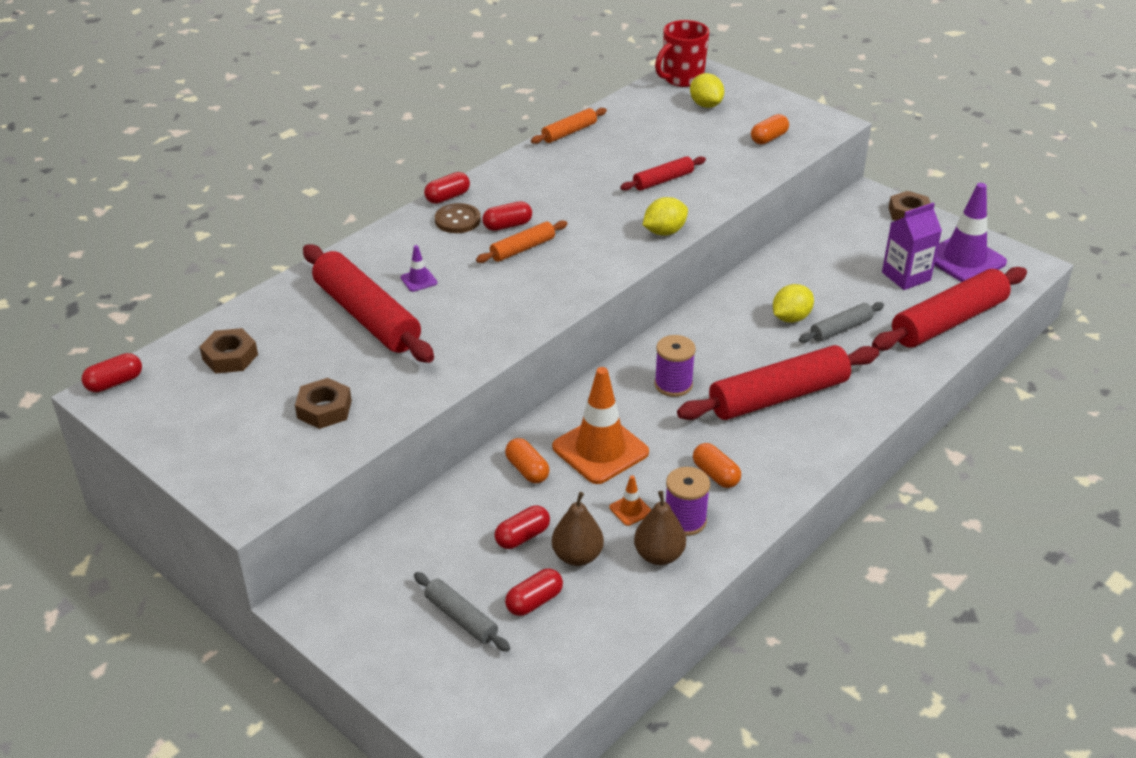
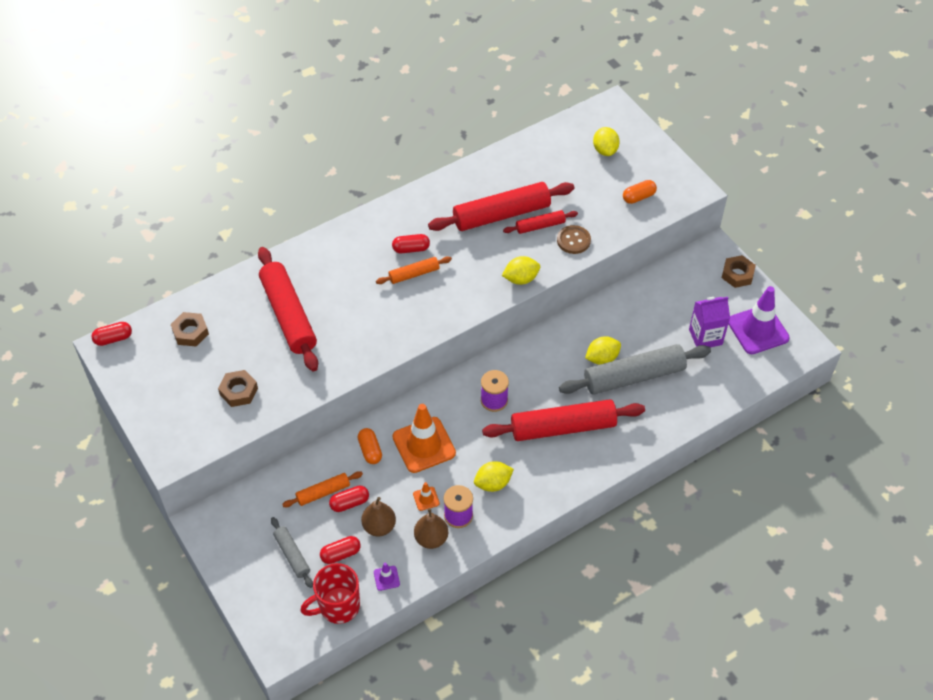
camera: 15 degrees right, 15 degrees up
(419, 280) = (333, 289): purple traffic cone -> purple traffic cone (386, 578)
(447, 197) = (377, 211): red capsule -> none
(457, 220) = (377, 236): brown button -> brown button (573, 240)
(569, 132) = (489, 160): orange rolling pin -> orange rolling pin (323, 492)
(682, 79) = (598, 117): red mug -> red mug (338, 606)
(715, 475) = (493, 483): orange capsule -> yellow lemon
(840, 329) = (634, 376): grey rolling pin -> grey rolling pin, size x1.98
(948, 321) = (716, 387): red rolling pin -> red rolling pin (501, 214)

